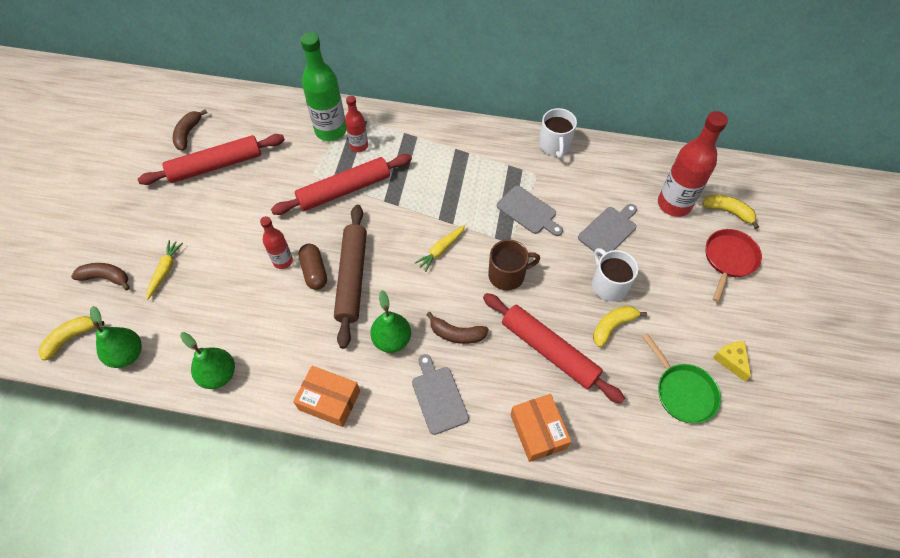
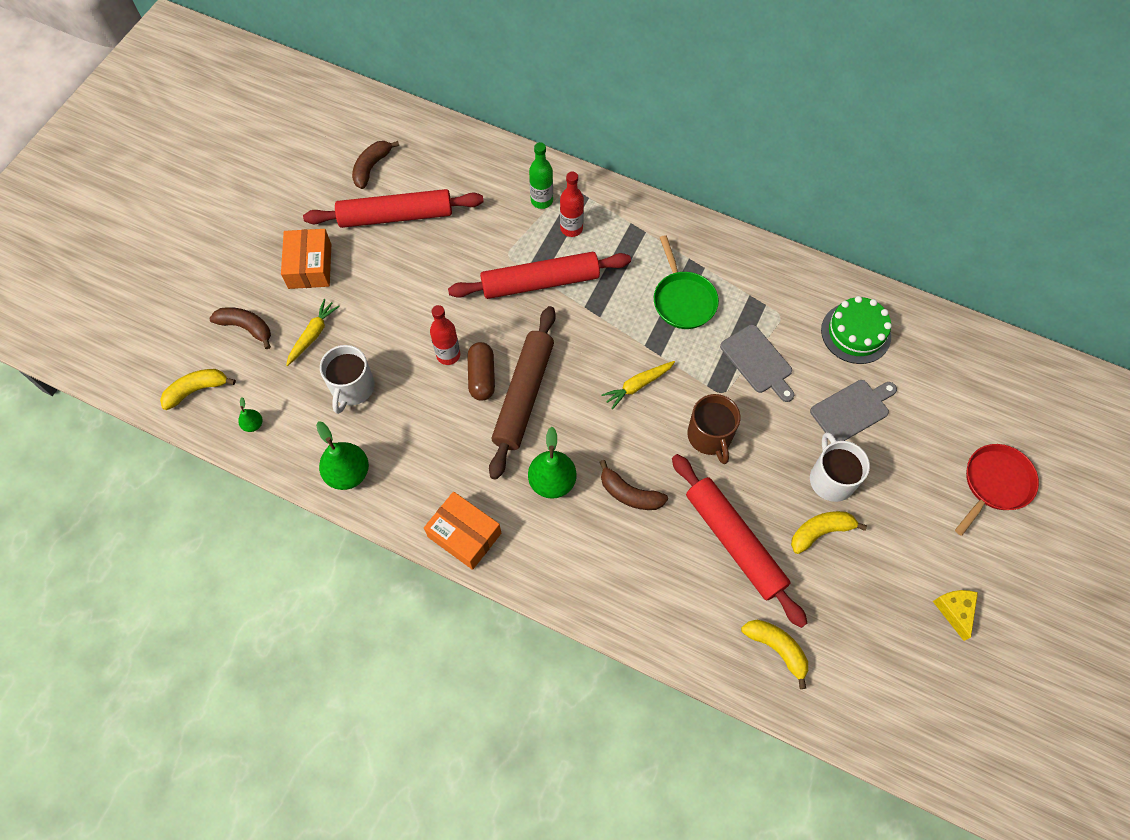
camera: 15 degrees right, 5 degrees up
(127, 354) = (253, 424): green pear -> green pear, size x0.49
(331, 130) = (541, 200): green bottle -> green bottle, size x0.56
(438, 397) = (589, 563): grey cutting board -> none
(507, 275) = (710, 436): brown mug -> brown mug turned 75 degrees clockwise
(538, 431) = (694, 633): orange box -> orange box (310, 266)
(554, 145) = (816, 282): white mug -> white mug (352, 388)
(594, 175) = (855, 333): none -> green cake
(674, 204) = (946, 395): red bottle -> none
(683, 392) = (882, 633): green pan -> green pan (683, 300)
(728, 211) = (1015, 421): yellow banana -> yellow banana (777, 648)

